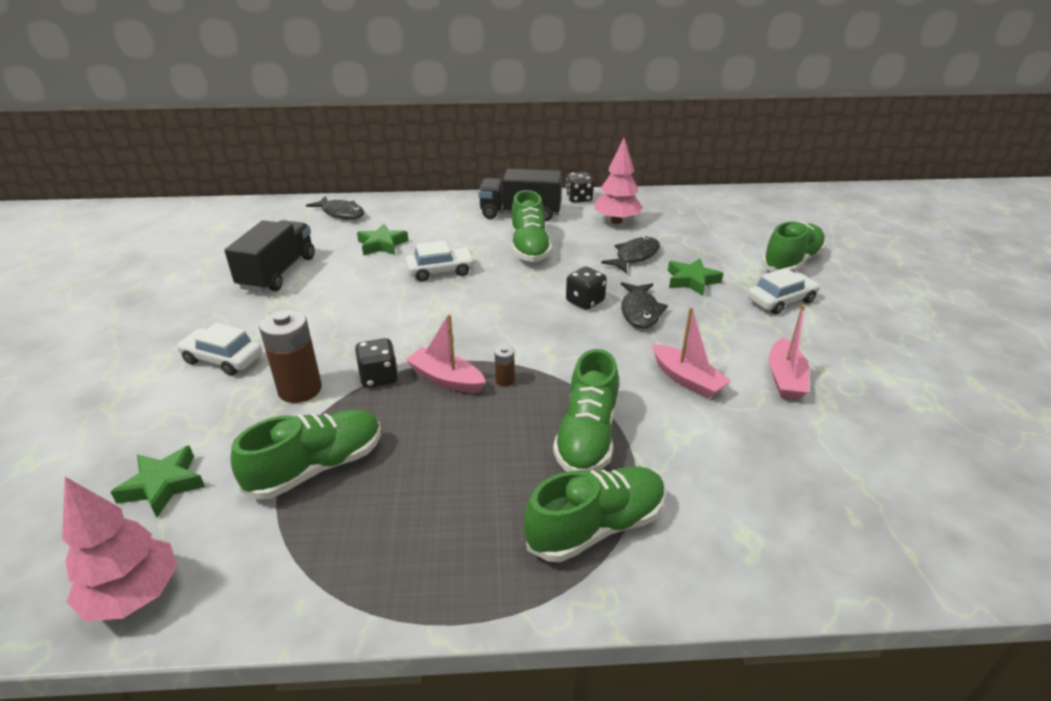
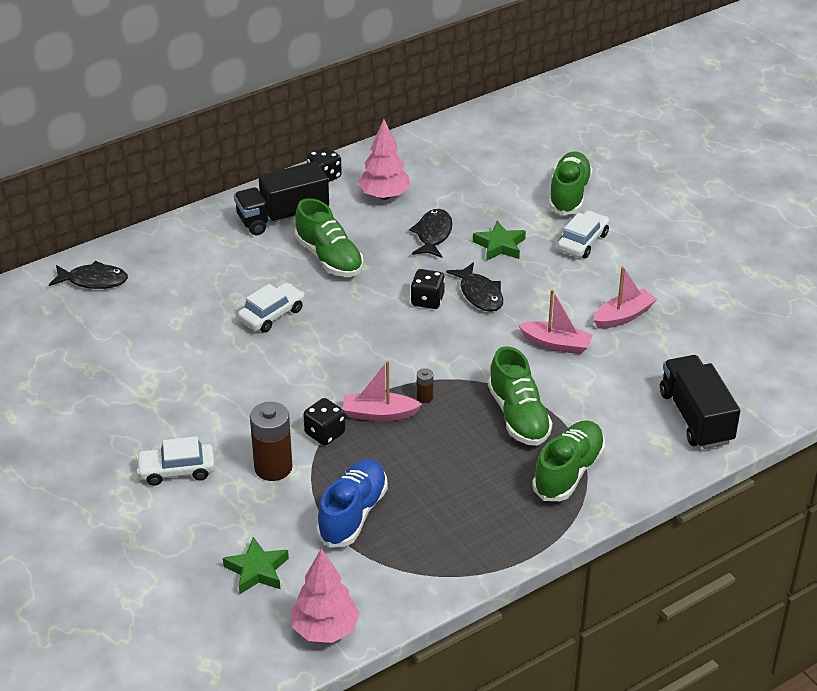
camera: 30 degrees left, 5 degrees up
(278, 273) = (117, 373): black truck -> black truck (696, 417)
(317, 467) = (353, 514): green shoe -> blue shoe
(382, 245) = (183, 305): green star -> none
(785, 378) = (623, 316): pink boat -> pink boat turned 105 degrees counterclockwise

